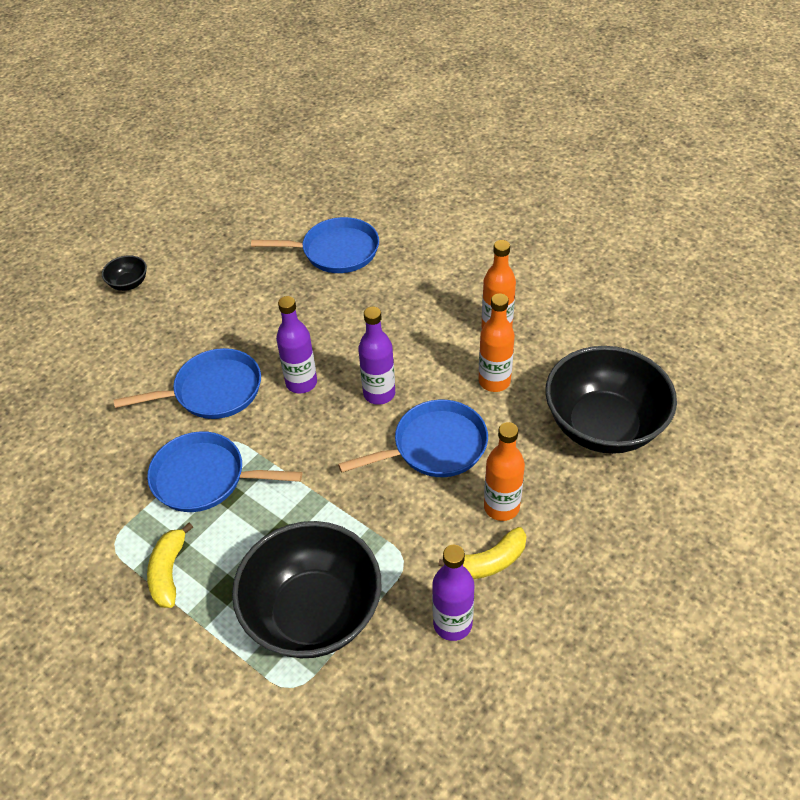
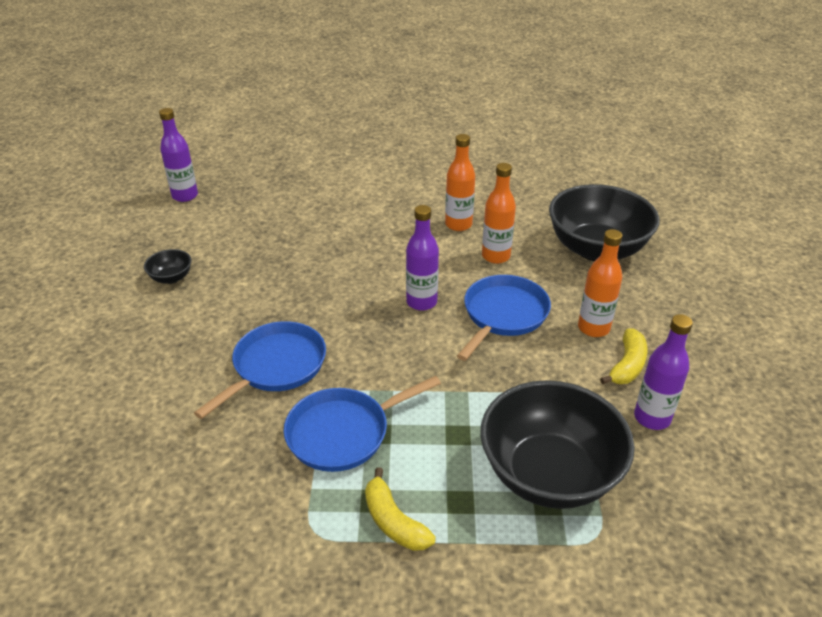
camera: 40 degrees left, 10 degrees down
(129, 283) = (94, 326): black bowl -> black bowl (171, 278)
(301, 383) = (349, 324): purple bottle -> purple bottle (185, 196)
(335, 251) = (274, 227): blue pan -> none

